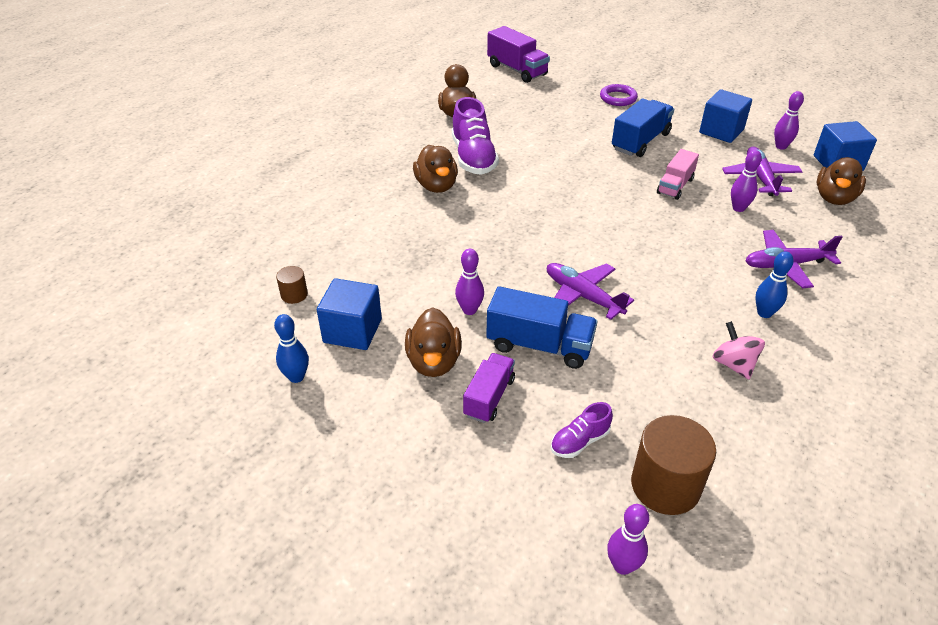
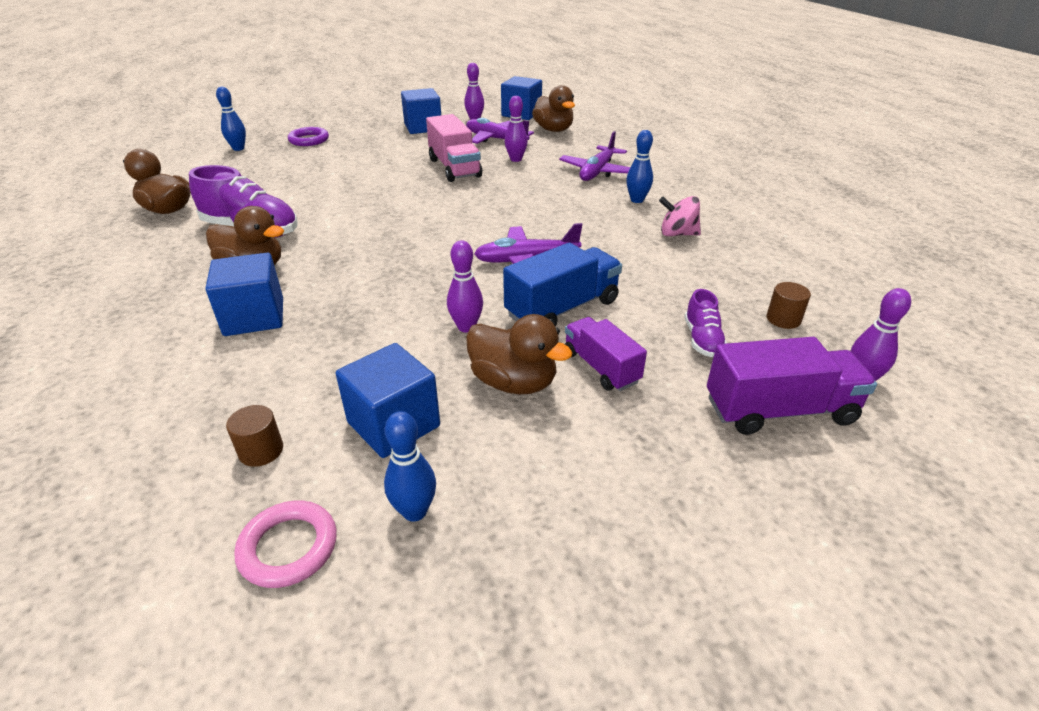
camera: 55 degrees left, 5 degrees down
(243, 345) = (288, 547): none -> pink ring
(392, 219) = (254, 317): none -> blue cube
(517, 70) = (174, 158): purple truck -> purple truck (779, 410)
(563, 82) = (238, 148): none -> blue bowling pin
(640, 141) = (379, 156): blue truck -> none
(665, 485) = (783, 319): brown cylinder -> brown cylinder, size x0.49
(675, 186) = (454, 168): pink truck -> pink truck, size x1.51

